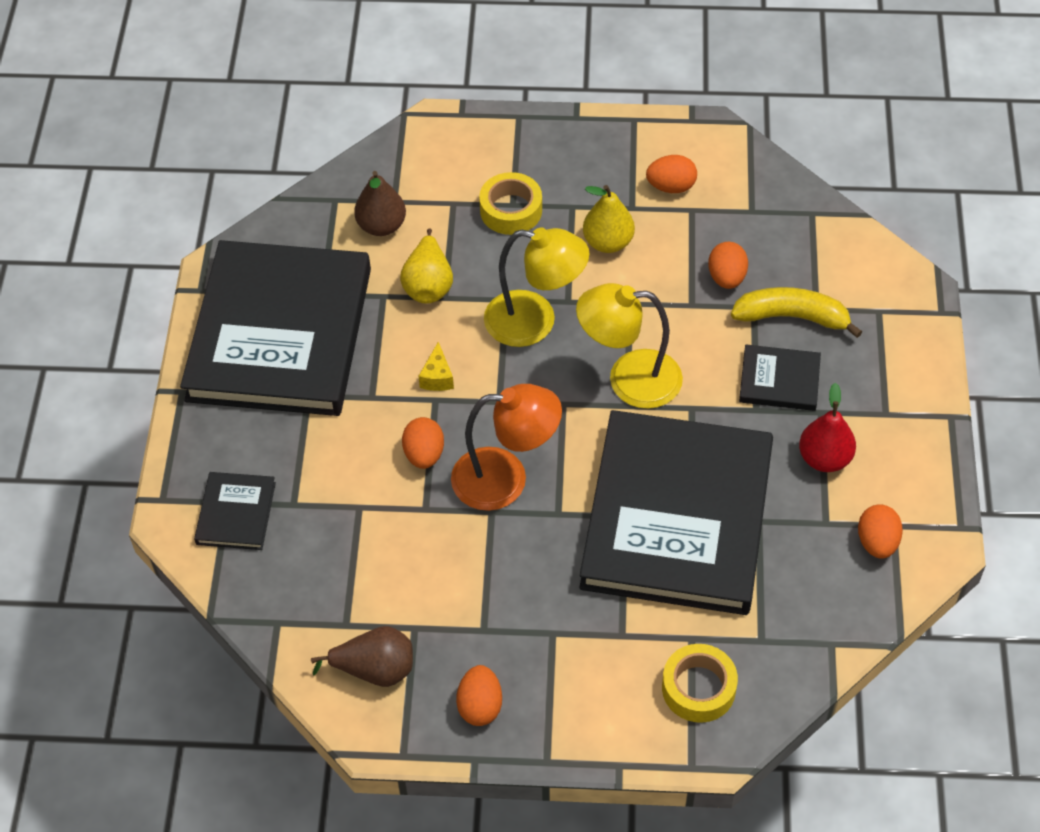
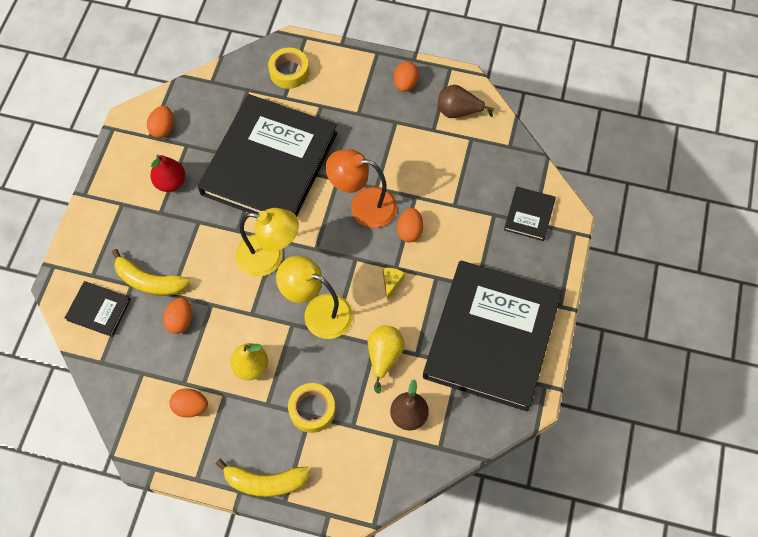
camera: 170 degrees left, 10 degrees up
(548, 130) = (265, 482): none -> yellow banana
(779, 380) = (176, 238): black book -> black book (99, 310)

